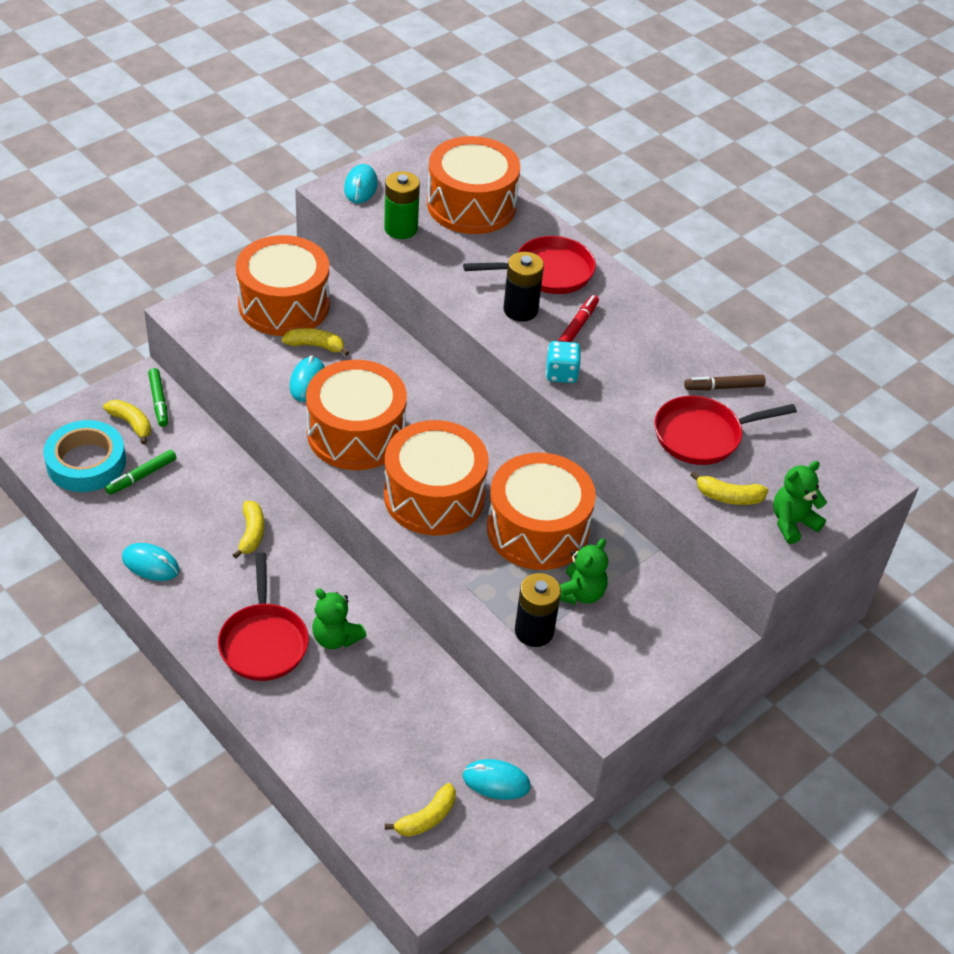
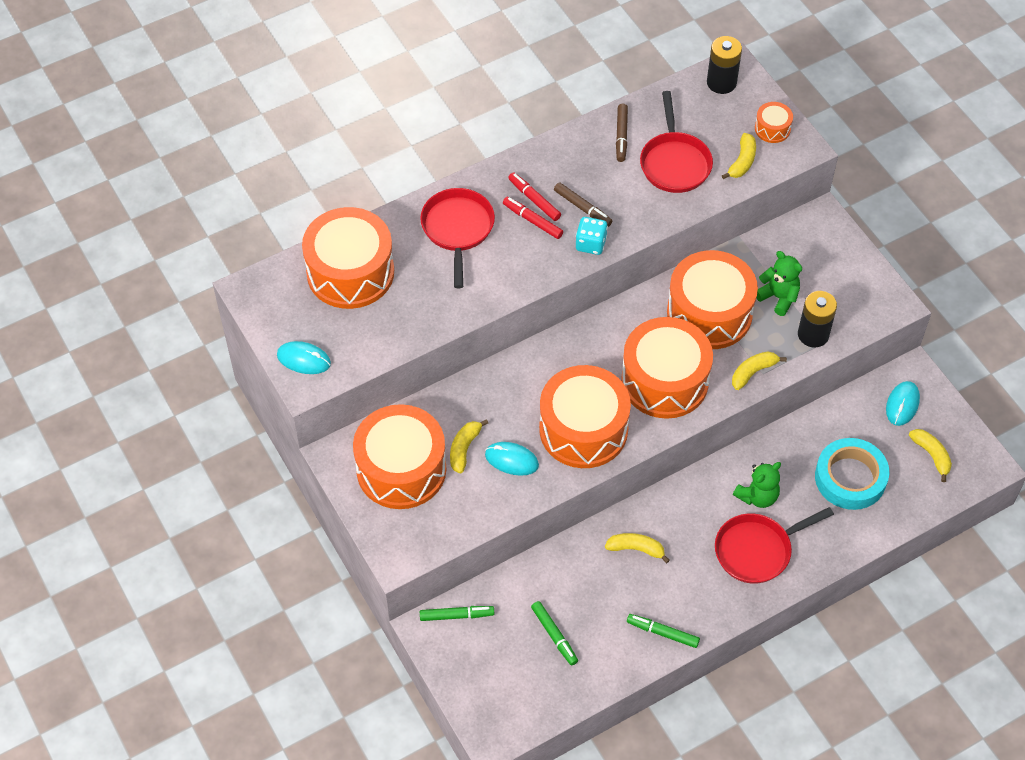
camera: 75 degrees left, 10 degrees up
(86, 462) = (530, 683): turquoise tape -> turquoise tape (850, 478)
(131, 424) = (484, 641): yellow banana -> yellow banana (753, 372)
(150, 564) = (662, 633): turquoise mouse -> green marker
(263, 642) = (757, 550): red pan -> red pan turned 150 degrees clockwise
(401, 228) = (375, 334): green battery -> none
(520, 310) = (505, 259): black battery -> black battery (721, 82)
(607, 325) = (534, 200): none -> red marker
(609, 363) = (582, 208): none -> brown marker
(792, 523) = (772, 128): green teddy bear -> orange drum

